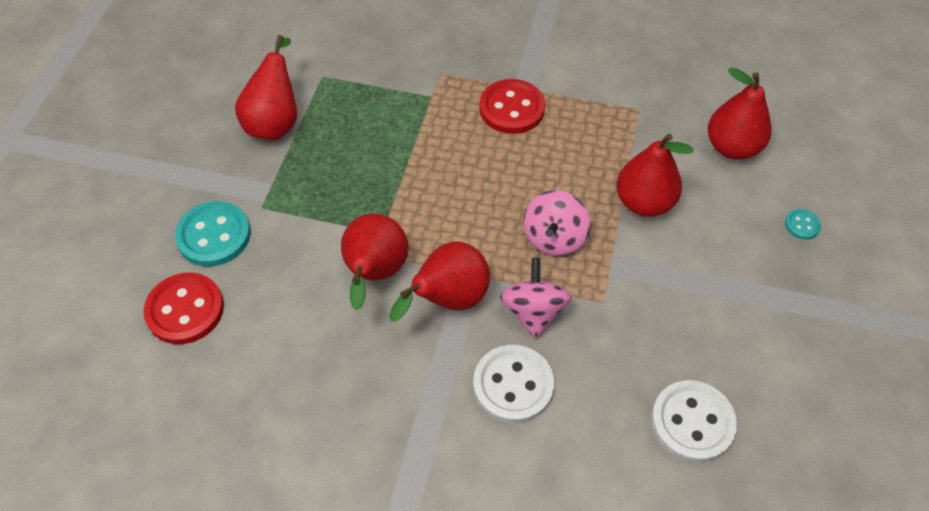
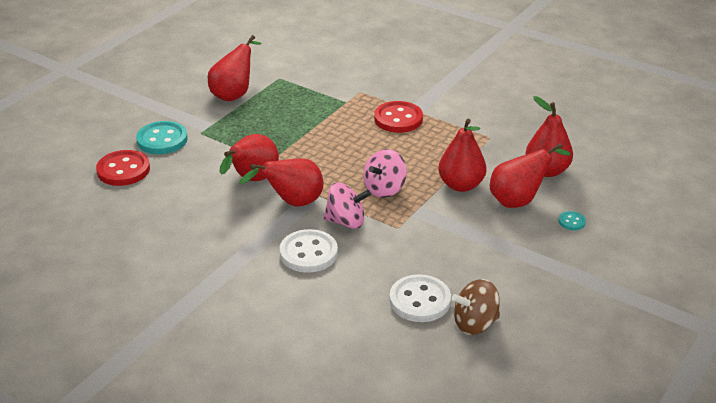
camera: 20 degrees right, 20 degrees down
(533, 312) = (346, 221): pink spinning top -> pink spinning top turned 75 degrees clockwise
(724, 208) = (519, 200): none -> red pear
(777, 439) = (475, 323): none -> brown spinning top

